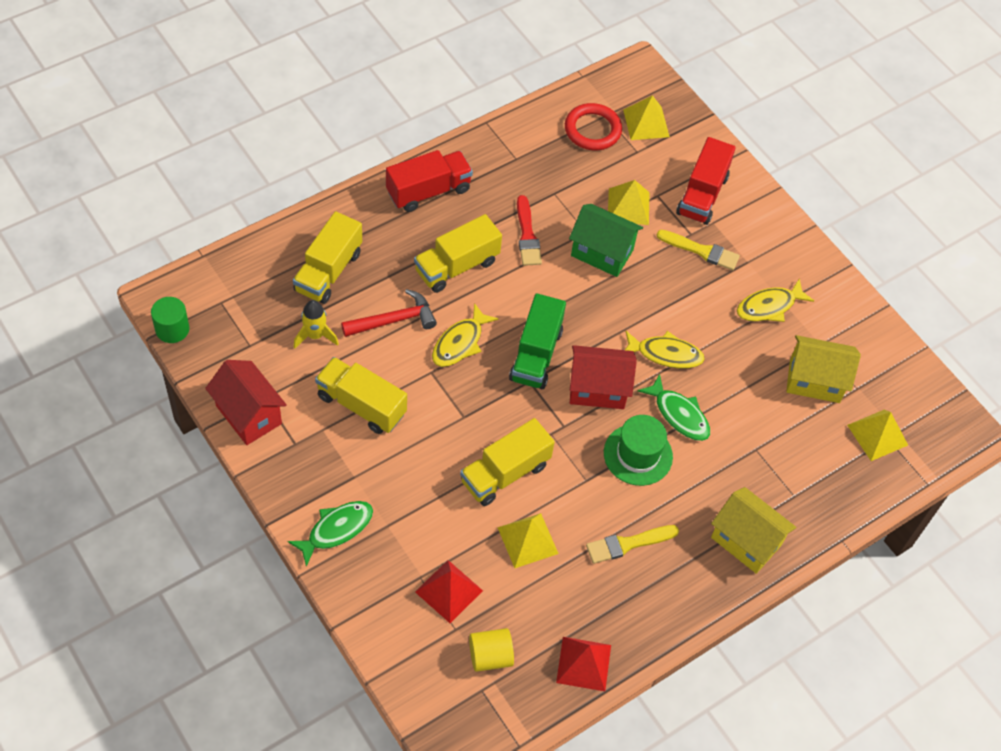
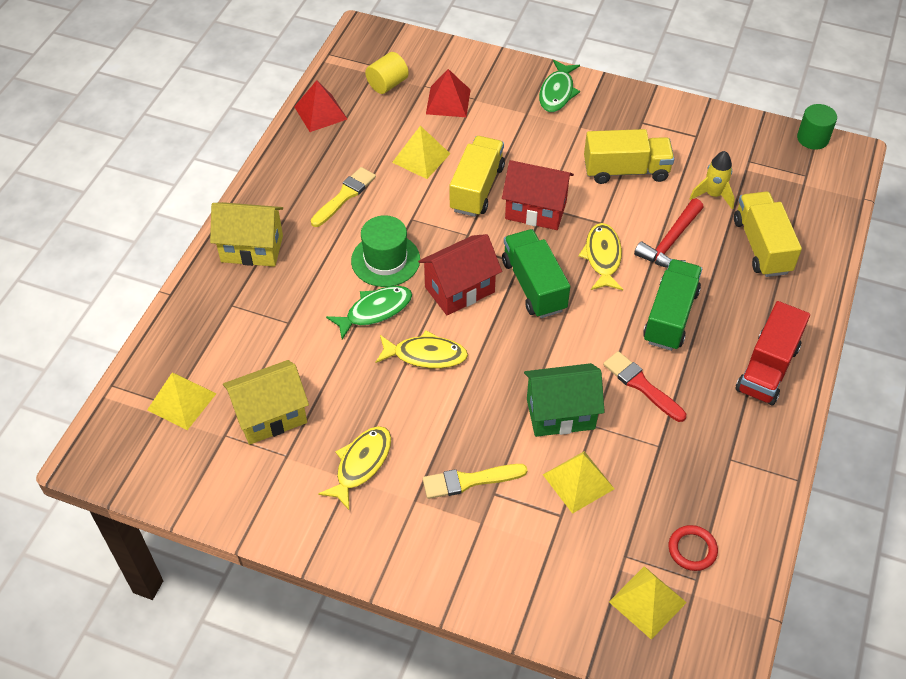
camera: 150 degrees right, 5 degrees down
(248, 415) = (693, 120): red house -> red house (535, 210)
(456, 266) = (670, 316): yellow truck -> green truck
(592, 130) = (692, 549): red ring -> red ring, size x0.63
(665, 354) = (425, 355): yellow fish -> yellow fish turned 150 degrees counterclockwise
(679, 414) = (375, 311): green fish -> green fish turned 135 degrees clockwise
(702, 195) = (517, 549): red truck -> none

